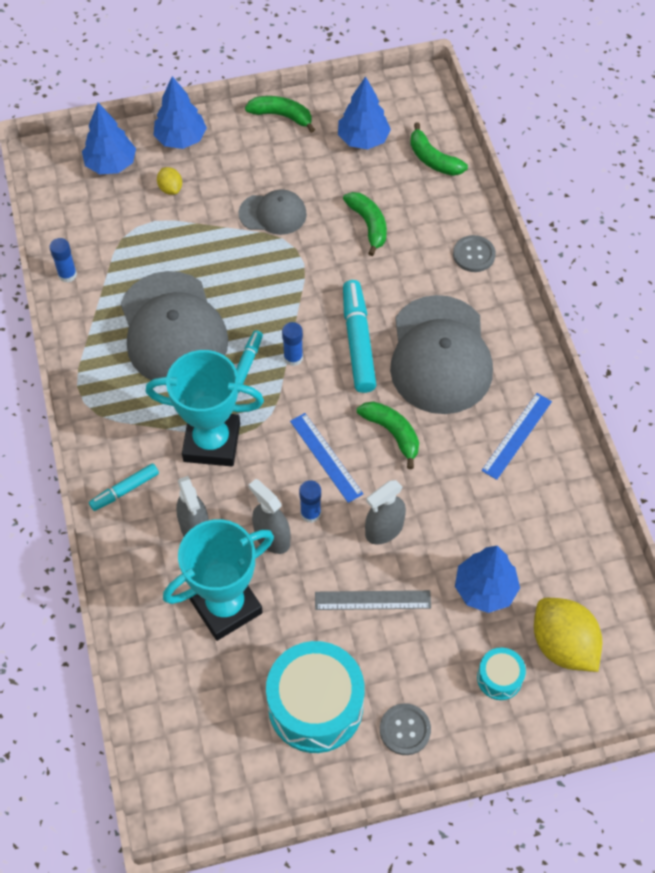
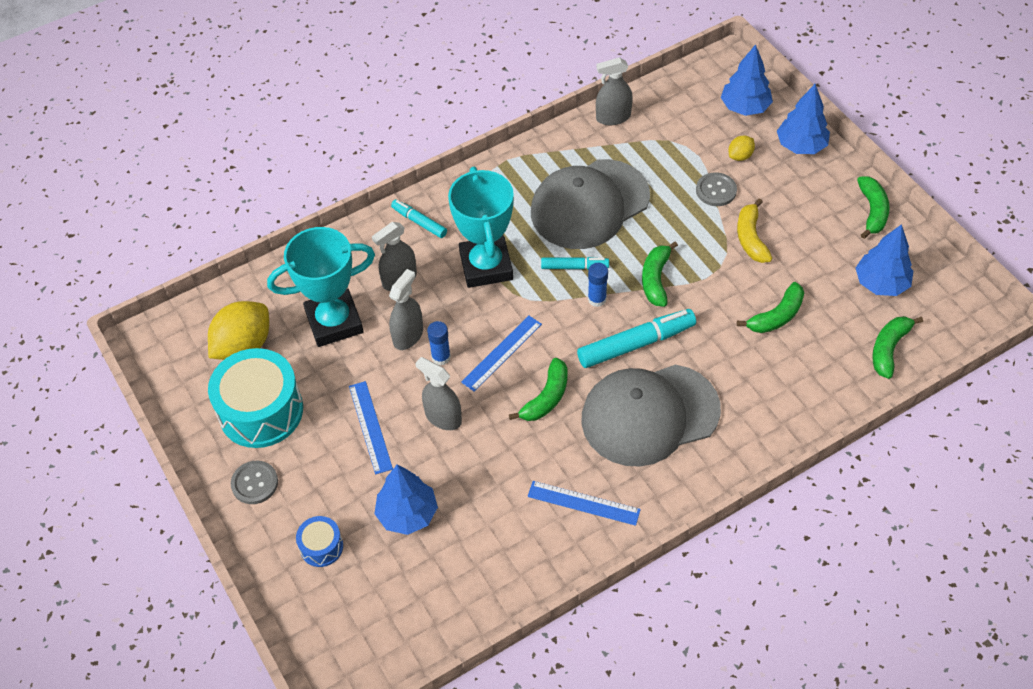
camera: 75 degrees right, 5 degrees down
(67, 274) = (613, 117): blue glue stick -> grey spray bottle
(226, 606) = (334, 322): turquoise trophy -> turquoise trophy turned 60 degrees counterclockwise
(273, 214) = (750, 238): grey cap -> yellow banana
(289, 303) = (655, 279): none -> green banana
(372, 600) = (370, 427): grey ruler -> blue ruler
(474, 255) = (785, 414): grey button -> grey button (716, 190)
(499, 678) = (321, 547): turquoise drum -> blue drum
(563, 645) = (369, 594): yellow lemon -> yellow lemon (243, 346)

